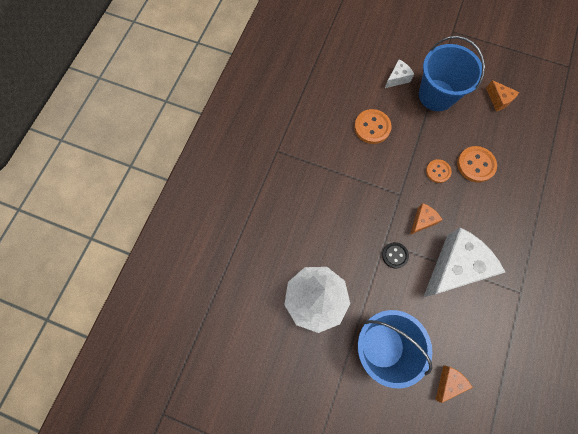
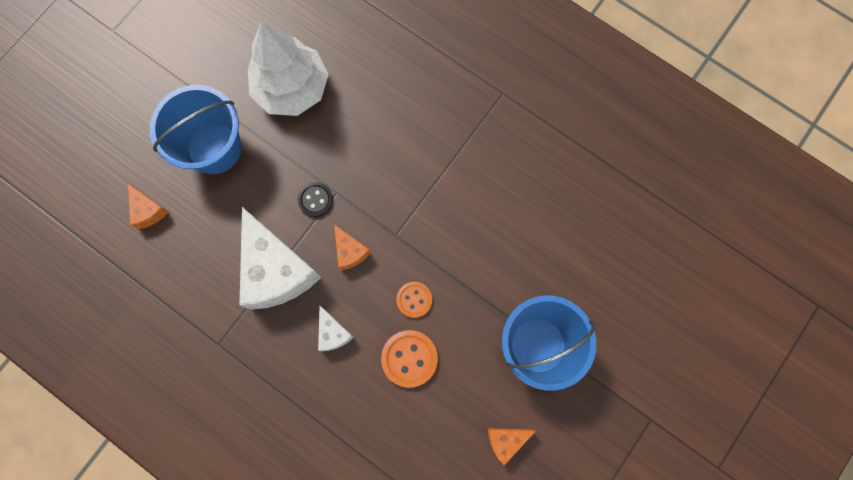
camera: 105 degrees right, 5 degrees up
(372, 127) = (507, 230): orange button -> none
(397, 78) = (580, 295): white cheese -> white cheese (333, 333)

